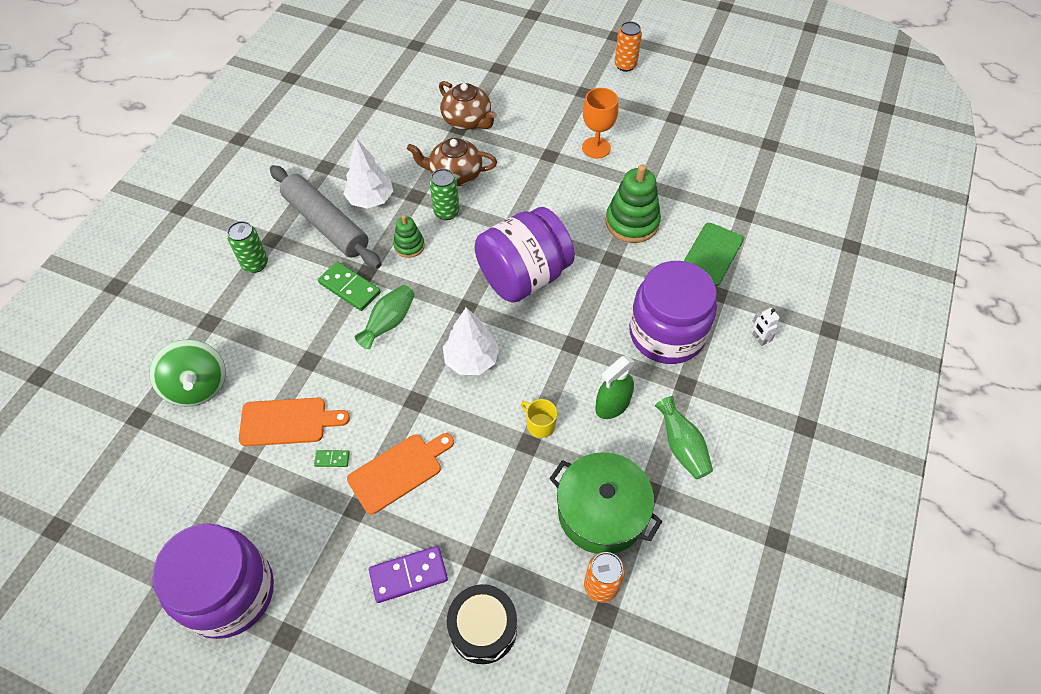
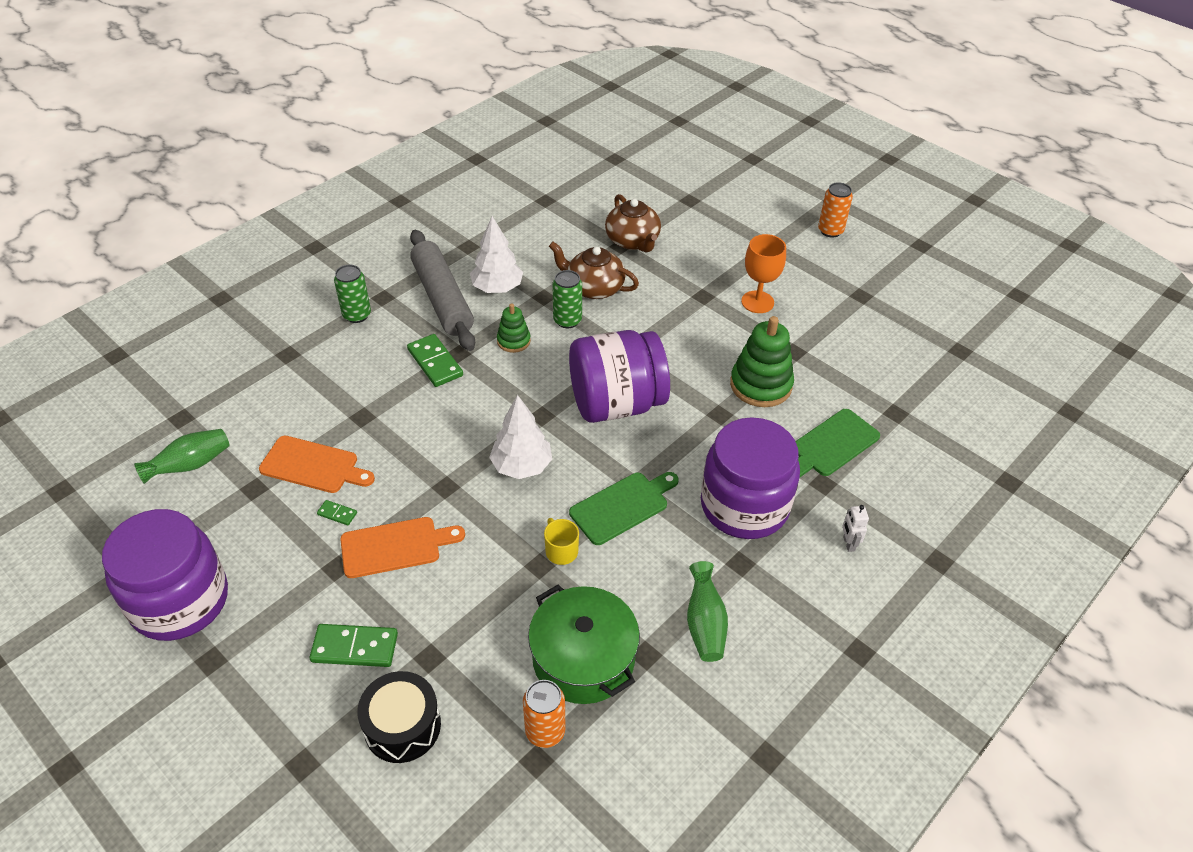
camera: 20 degrees right, 10 degrees down
(198, 386) = (248, 407): green spinning top -> none
(389, 323) = (457, 406): green vase -> green vase (190, 465)
(408, 575) = (354, 648): purple domino -> green domino
(571, 367) = (622, 506): none -> green cutting board
(612, 405) = (648, 557): green spray bottle -> none

